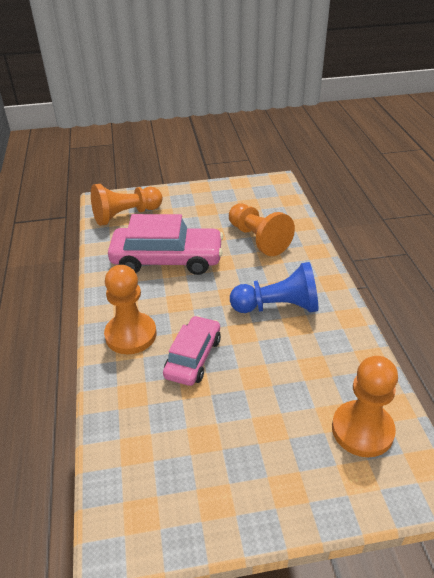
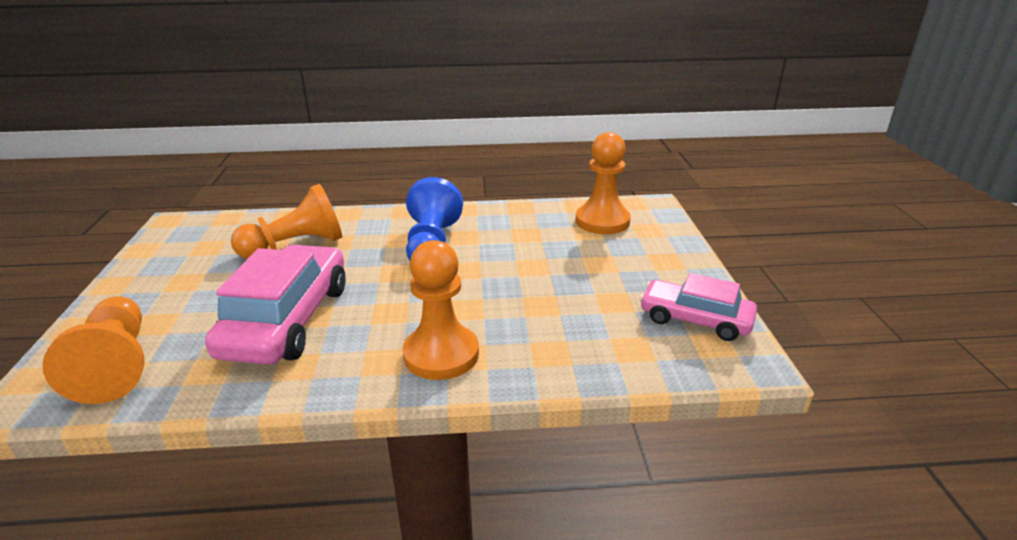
camera: 85 degrees left, 10 degrees down
(193, 357) = (497, 304): pink car -> pink car (695, 320)

